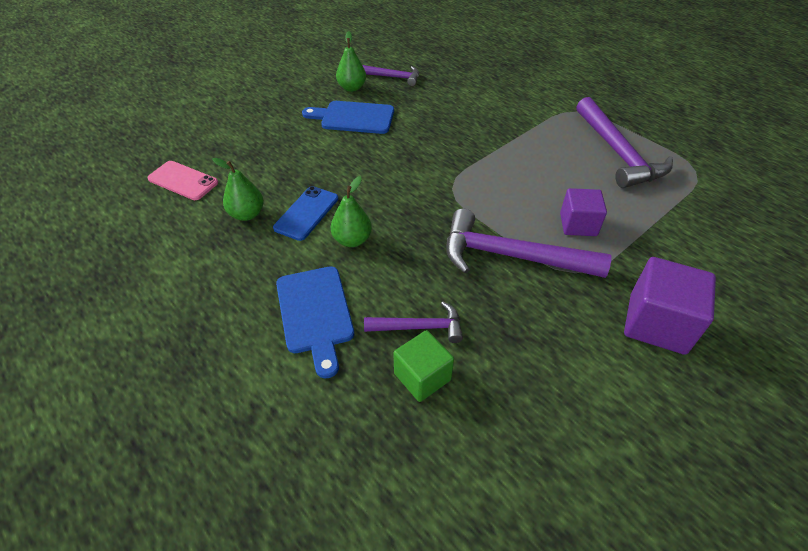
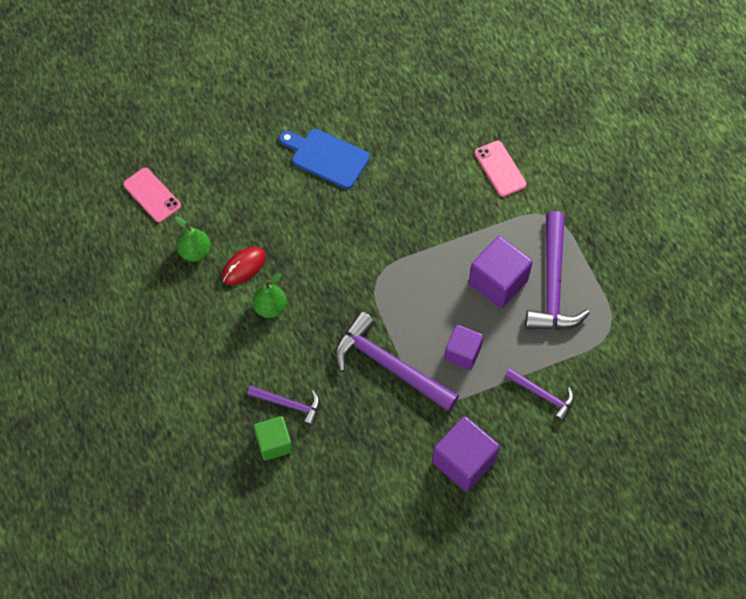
camera: 20 degrees right, 15 degrees up
(306, 213) = (244, 267): blue phone -> red mouse
(315, 313) = (219, 367): blue cutting board -> none
(352, 88) = (341, 111): green pear -> none
(393, 77) = (390, 106): purple hammer -> purple hammer (542, 395)
(512, 93) = (500, 169): none -> pink phone
(568, 163) = (498, 282): none -> purple cube

